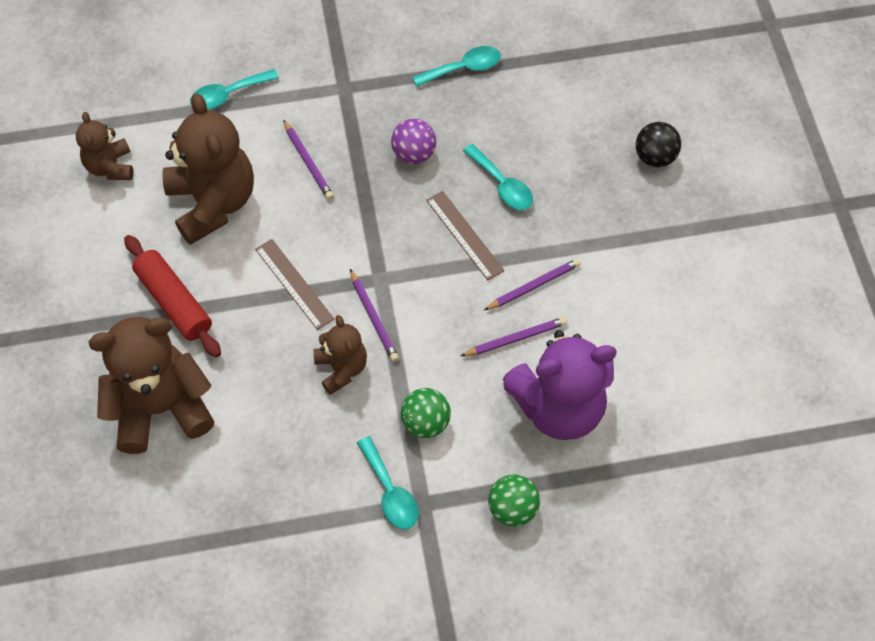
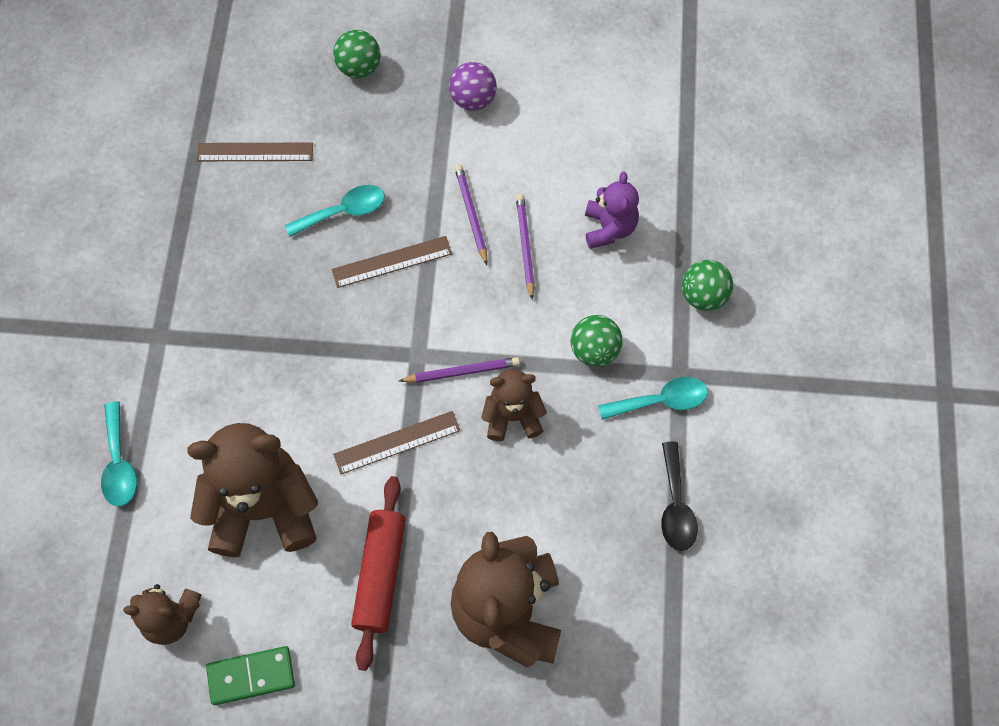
camera: 75 degrees left, 5 degrees up
(74, 234) = (251, 676): none -> green domino
(174, 302) = (380, 575): red rolling pin -> red rolling pin turned 60 degrees counterclockwise
(288, 526) = (675, 506): none -> black spoon
(308, 162) = (245, 395): purple pencil -> none
(414, 154) = (274, 286): purple ball -> purple ball (473, 100)
(463, 68) = (182, 210): turquoise spoon -> none
(538, 103) = (255, 152): none -> brown ruler
(559, 407) = (609, 228): purple teddy bear -> purple teddy bear, size x0.54
(655, 157) = (359, 68): black ball -> green ball

